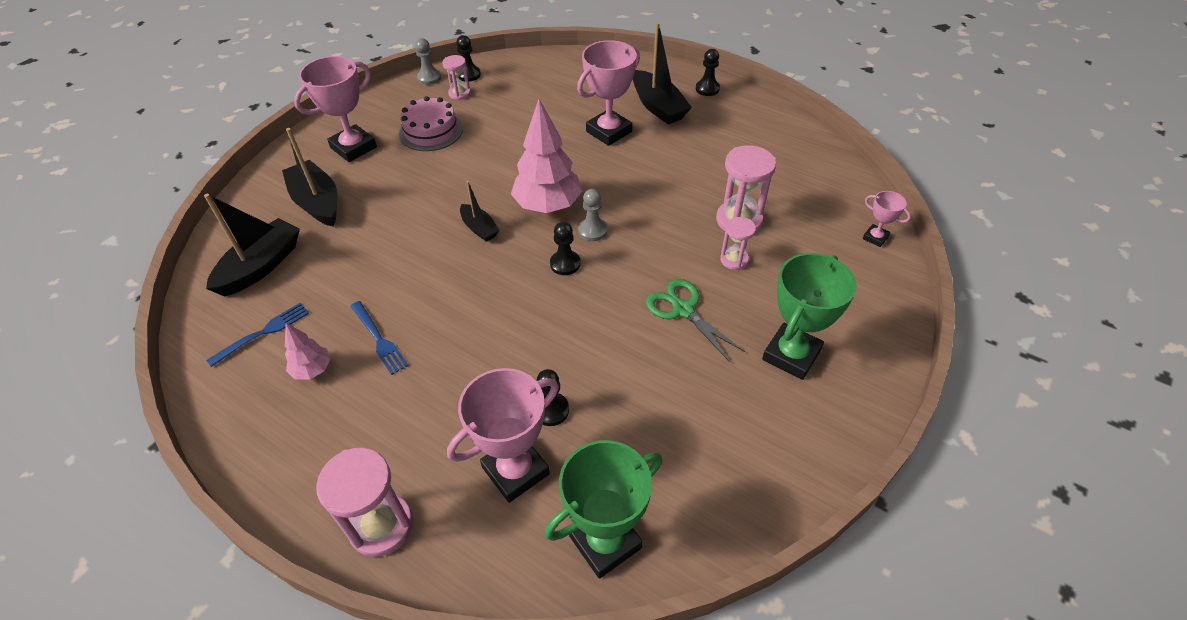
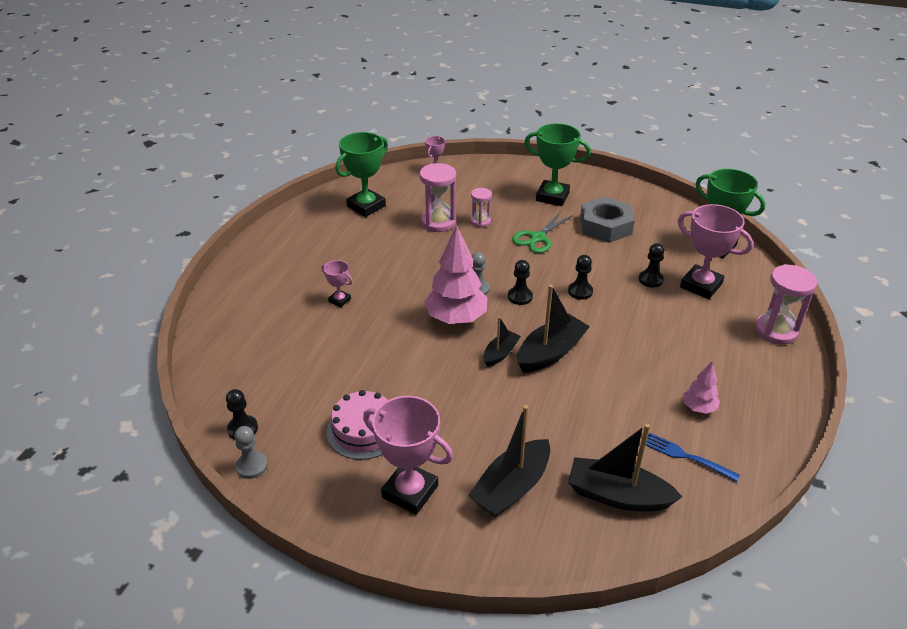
camera: 105 degrees left, 10 degrees down
(379, 339) = (648, 379): blue fork -> none
(459, 94) = (285, 426): pink hourglass -> none
(609, 132) = (339, 300): pink trophy -> pink trophy, size x0.50
(658, 106) = (294, 276): black boat -> black boat (550, 352)
(697, 399) = (605, 226): none -> grey nut
(707, 89) = (260, 251): black pawn -> black pawn (580, 291)
(785, 165) = (366, 206): none -> green trophy

